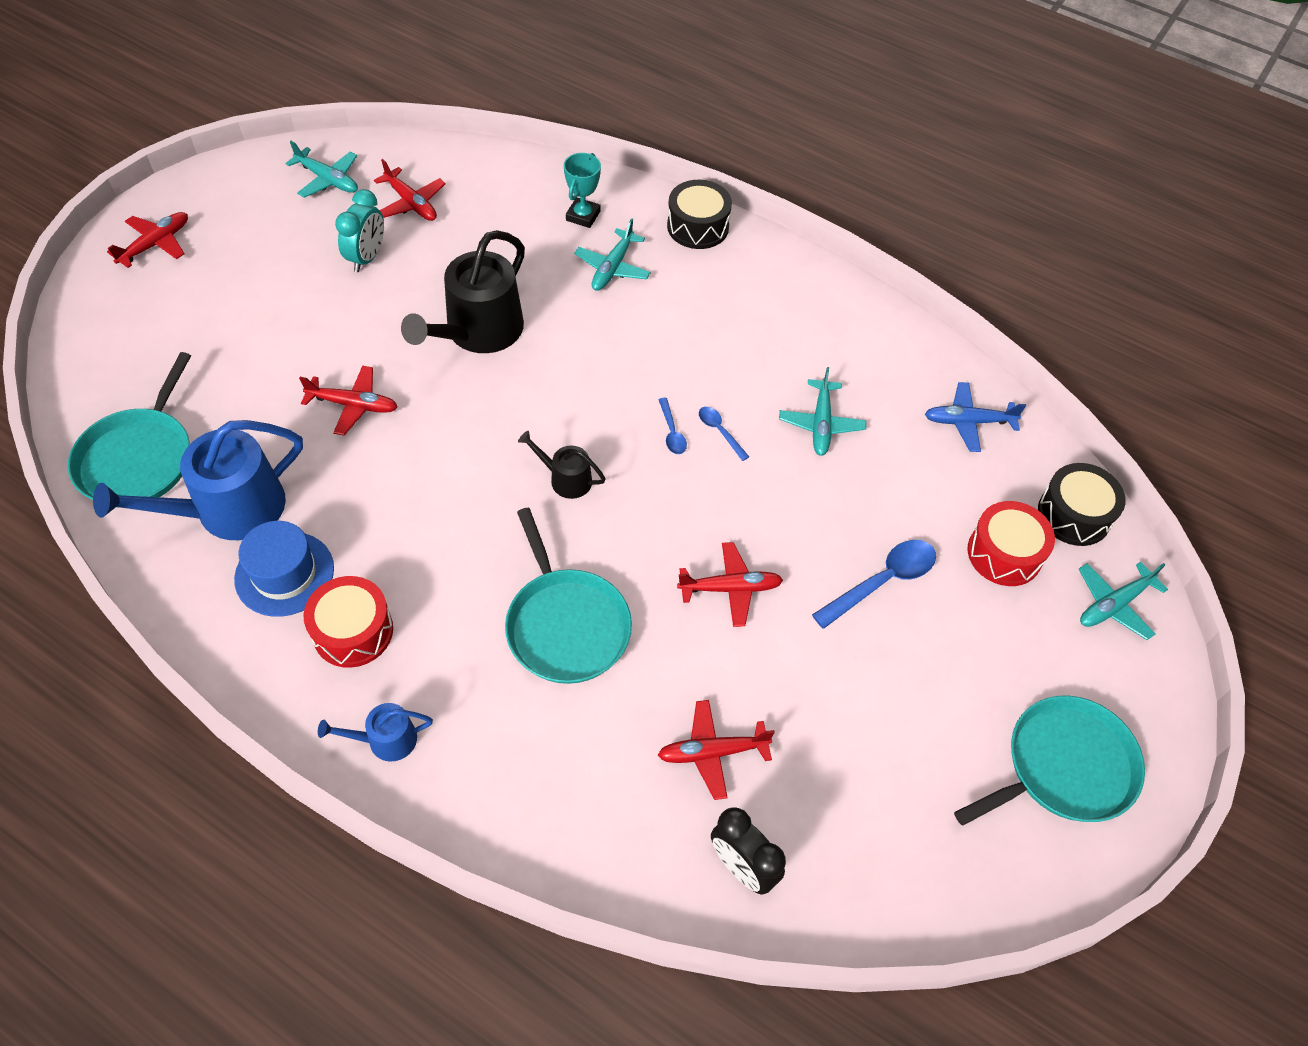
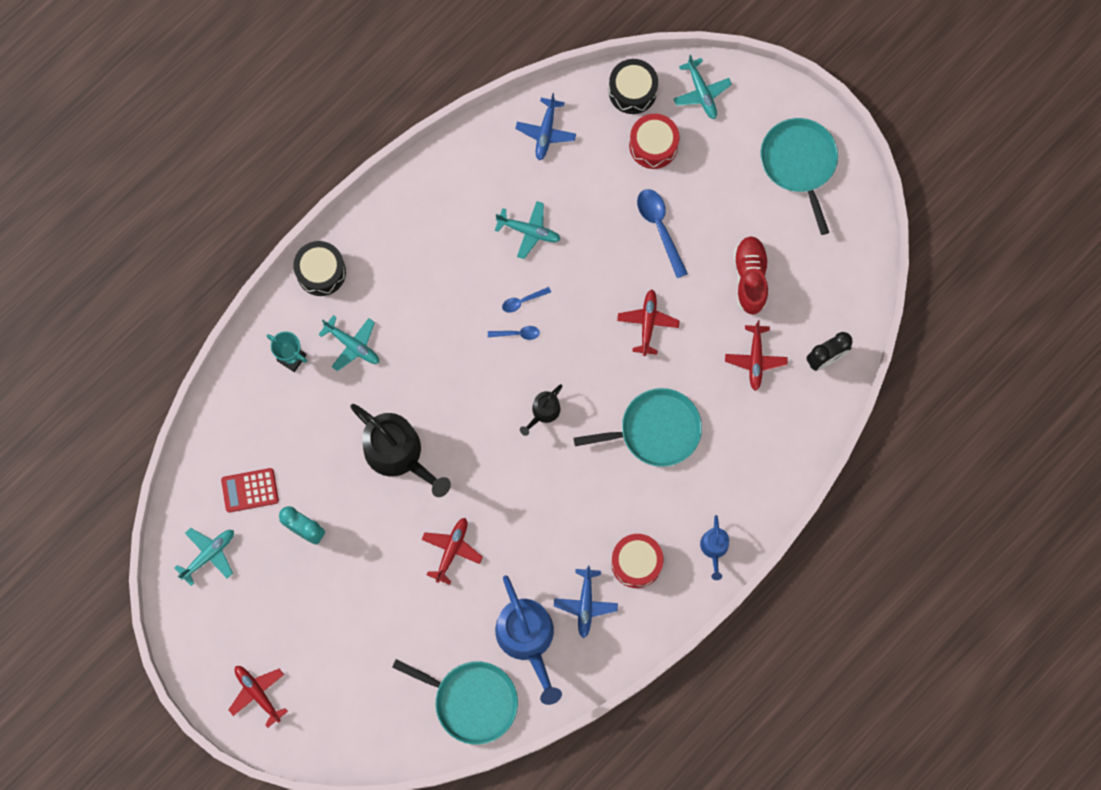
camera: 75 degrees left, 20 degrees up
(284, 574) = (585, 604): blue hat -> blue plane
(411, 203) = (250, 490): red plane -> red calculator
(845, 722) = (750, 278): none -> red shoe

